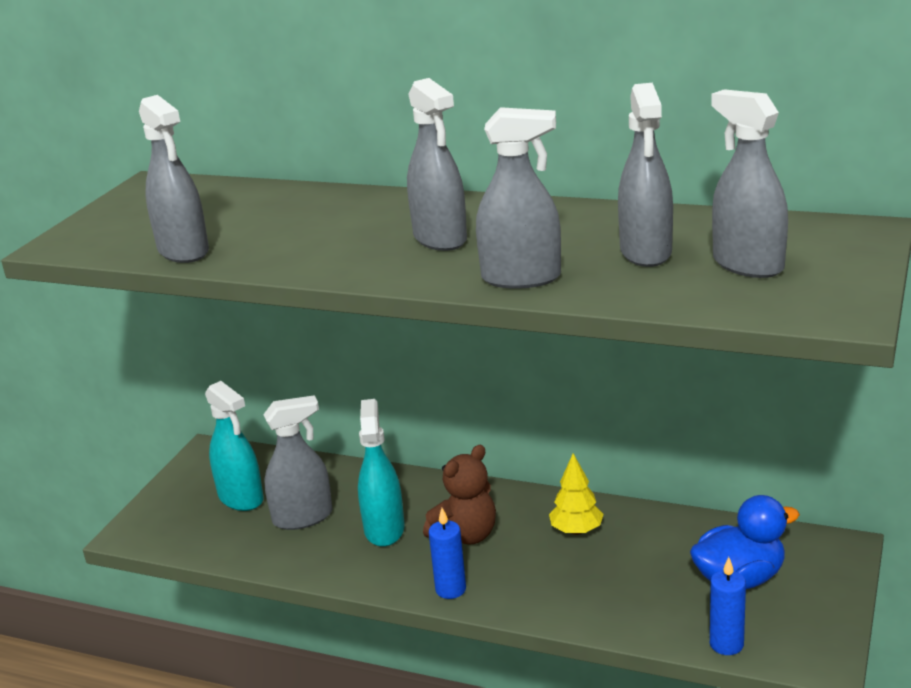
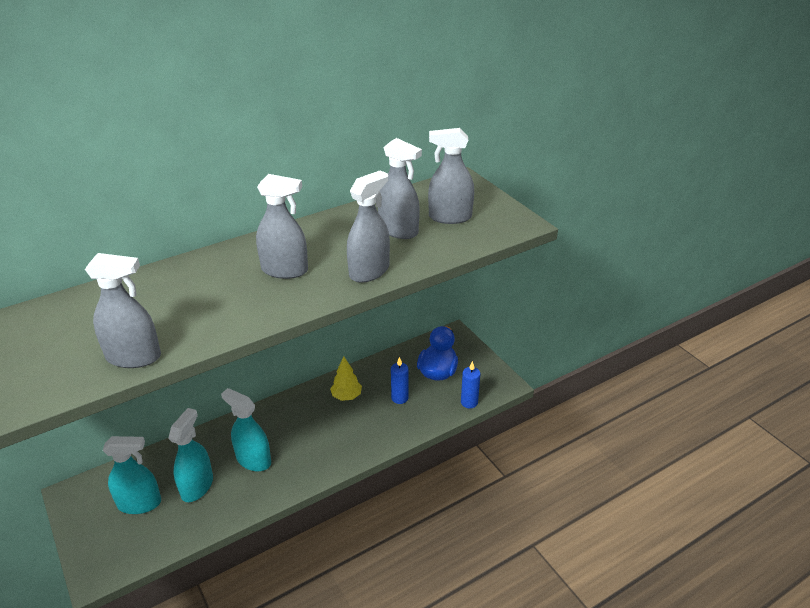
camera: 55 degrees left, 10 degrees up
(303, 517) = (197, 486): grey spray bottle -> turquoise spray bottle
(450, 589) = (331, 464): blue candle -> blue candle (399, 398)
(465, 536) = (299, 434): brown teddy bear -> none

